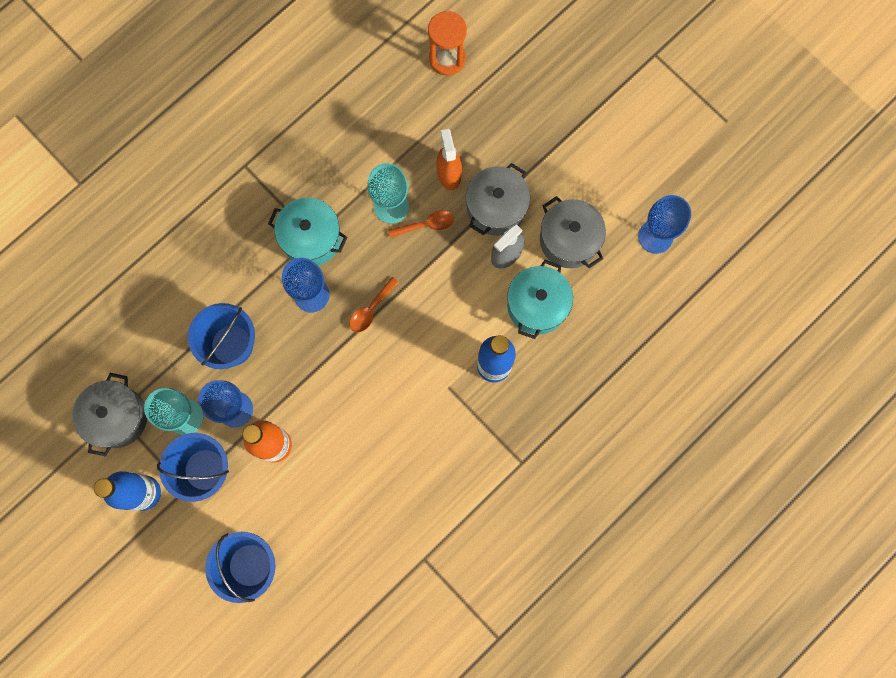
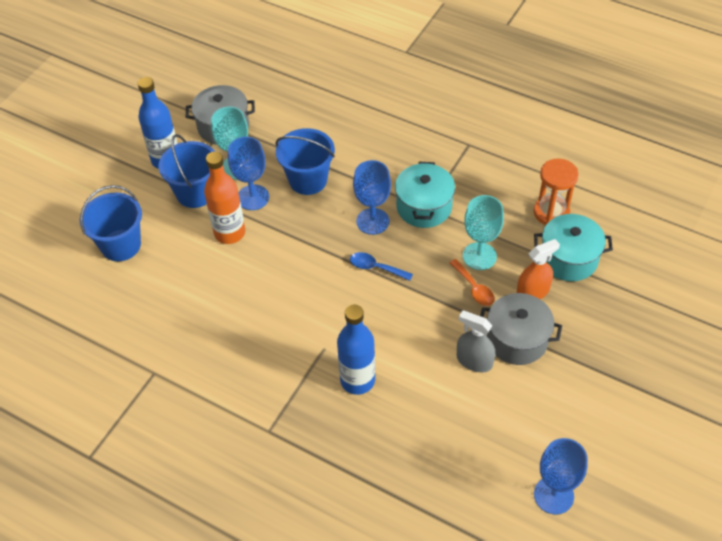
camera: 75 degrees right, 25 degrees down
(371, 309) = (376, 267): orange spoon -> blue spoon
(447, 59) = (645, 260): orange hourglass -> orange hourglass (551, 212)
(537, 305) = (433, 402): turquoise pot -> turquoise pot (569, 259)
(569, 240) = (513, 412): grey pot -> none

